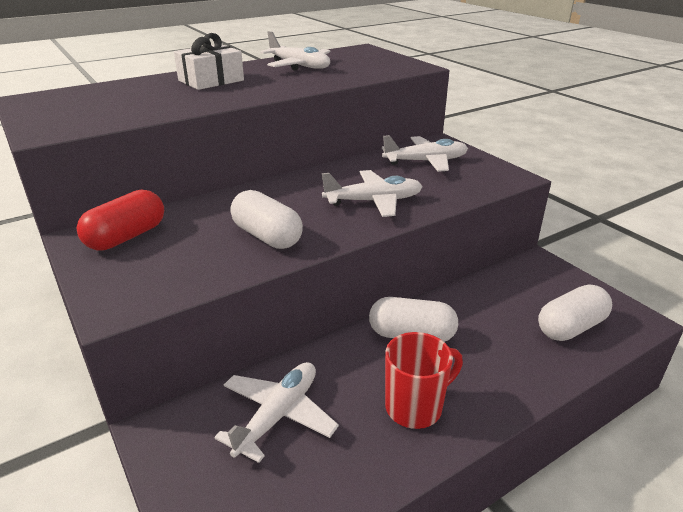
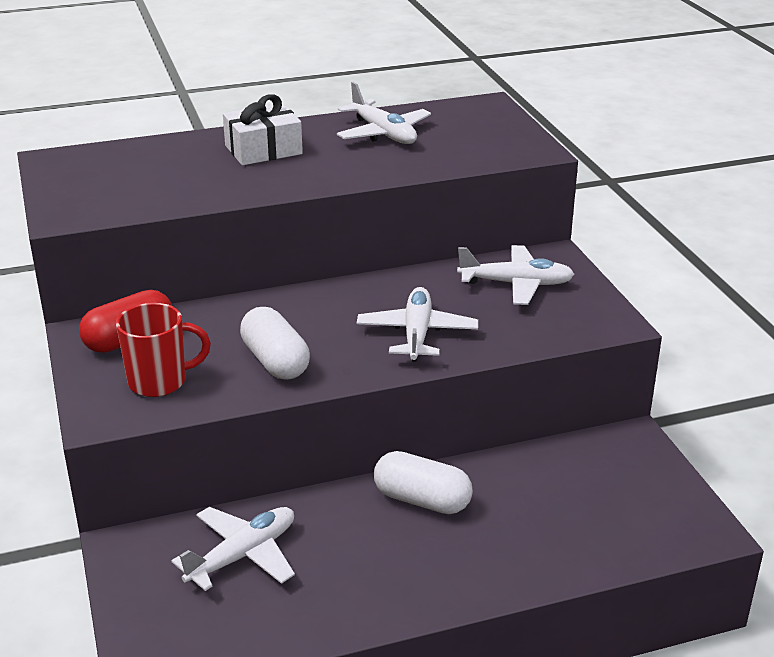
camera: 15 degrees right, 0 degrees up
(374, 201) = (417, 334): white plane -> white plane turned 90 degrees counterclockwise
(415, 407) = (386, 574): red mug -> red mug (159, 382)
(570, 327) = (617, 525): white capsule -> none

